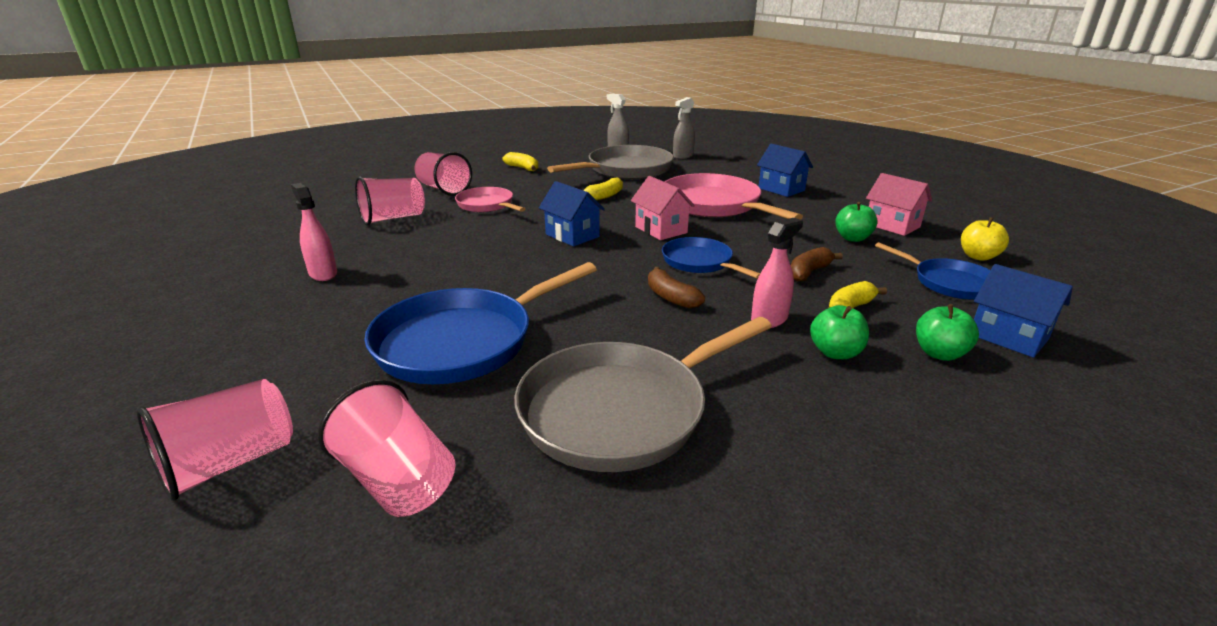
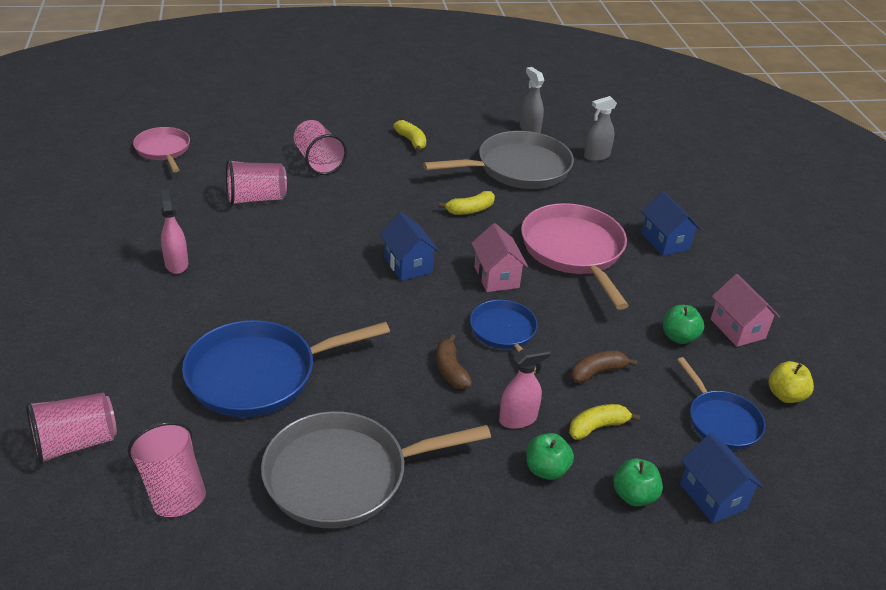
camera: 15 degrees right, 10 degrees up
(487, 205) = (349, 198): pink pan -> pink pan (163, 150)

